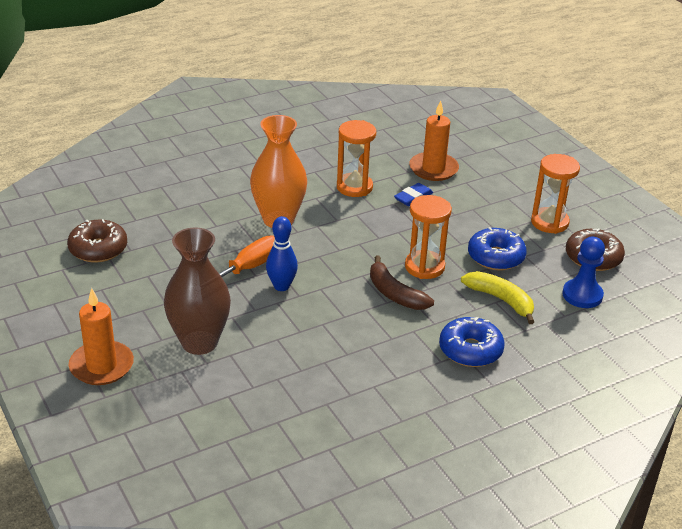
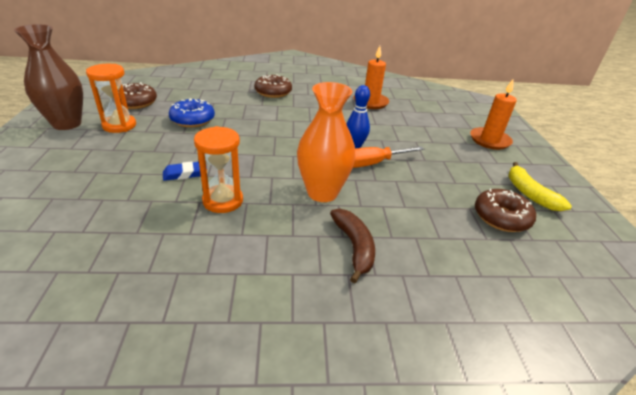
camera: 155 degrees left, 0 degrees up
(199, 342) = (425, 134): brown vase -> brown vase (67, 124)
(394, 294) = (284, 122): brown banana -> brown banana (354, 247)
(424, 267) = (246, 128): orange hourglass -> none
(433, 169) = (124, 194): orange candle -> orange candle (370, 102)
(470, 350) = (273, 92): blue donut -> brown donut
(501, 300) = (225, 103): yellow banana -> yellow banana (529, 193)
(582, 295) = (178, 92): blue pawn -> none

